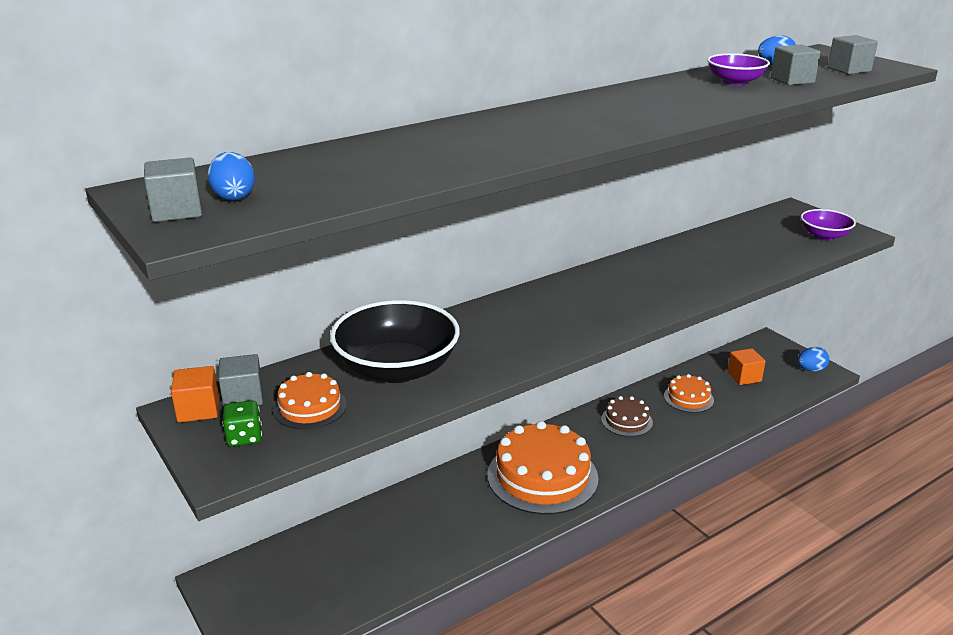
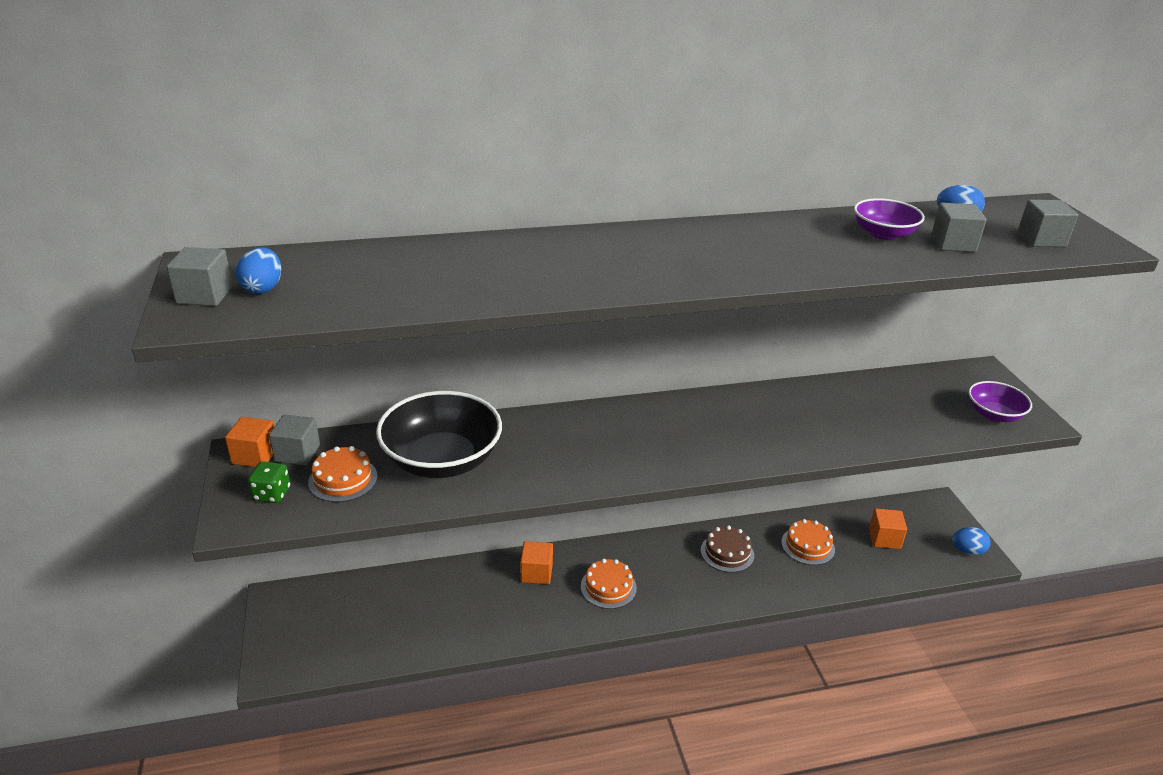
camera: 20 degrees right, 5 degrees up
(469, 483) = (536, 573): none -> orange cube
(542, 476) = (608, 587): orange cake -> orange cake, size x0.50

